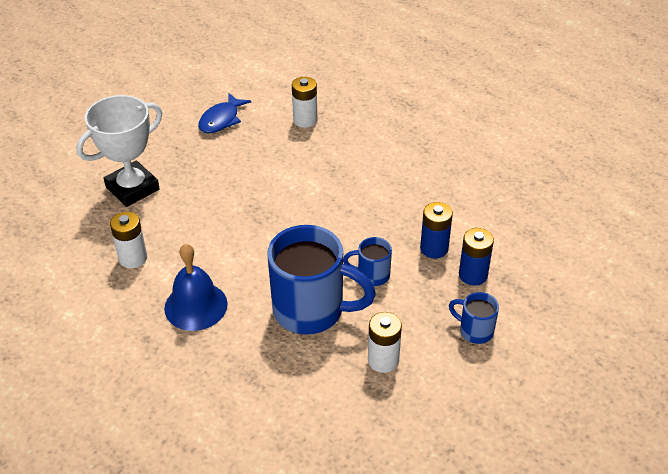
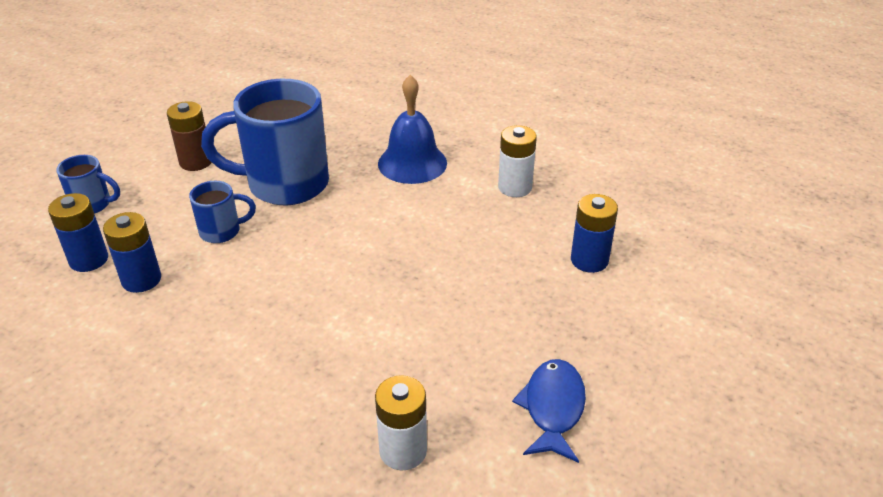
camera: 160 degrees right, 5 degrees down
(132, 188) = (589, 260): white trophy -> blue battery
(383, 360) = (196, 162): white battery -> brown battery

